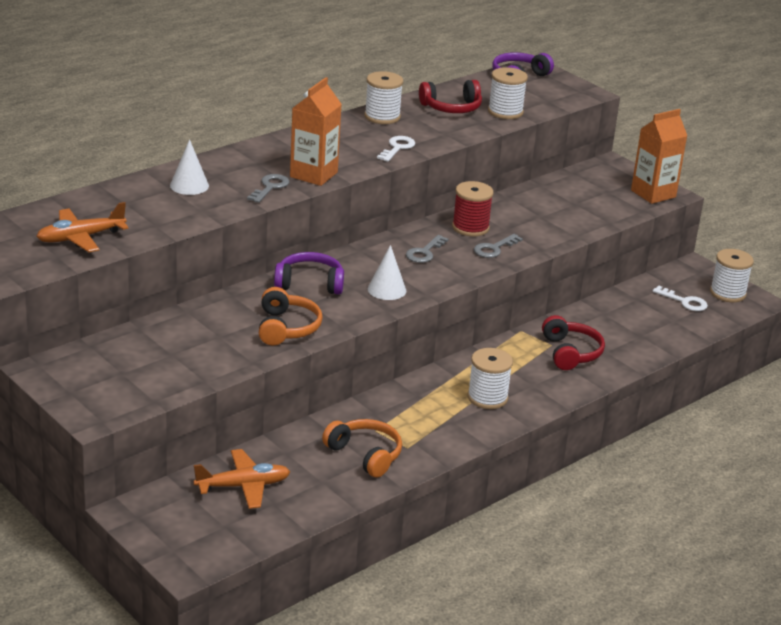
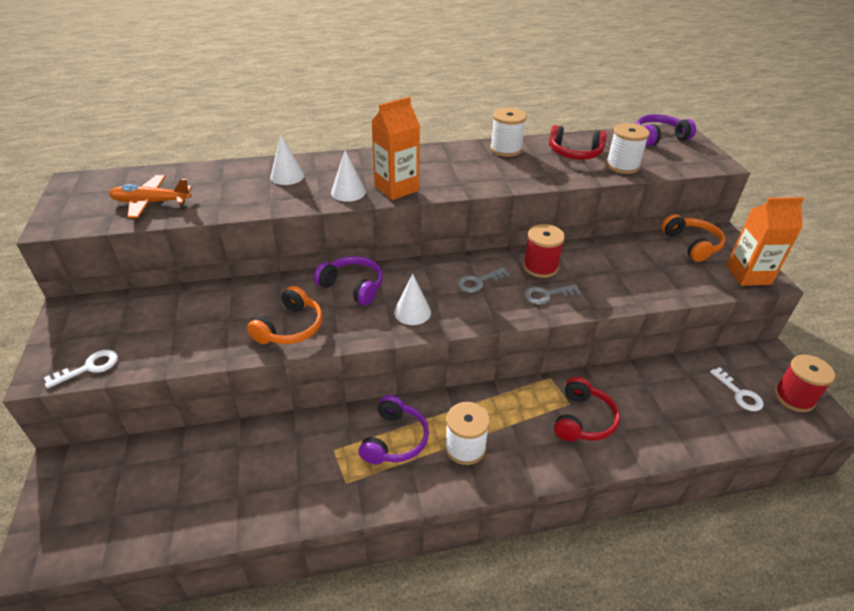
camera: 30 degrees right, 10 degrees up
(243, 486) = (170, 473): orange plane -> none
(270, 187) = (348, 192): grey key -> white cone
(365, 455) = (301, 477): orange headphones -> orange headphones (691, 244)
(397, 148) = (493, 179): white key -> white key (89, 367)
(422, 409) = (394, 439): none -> purple headphones
(727, 293) = (794, 397): white spool -> red spool

